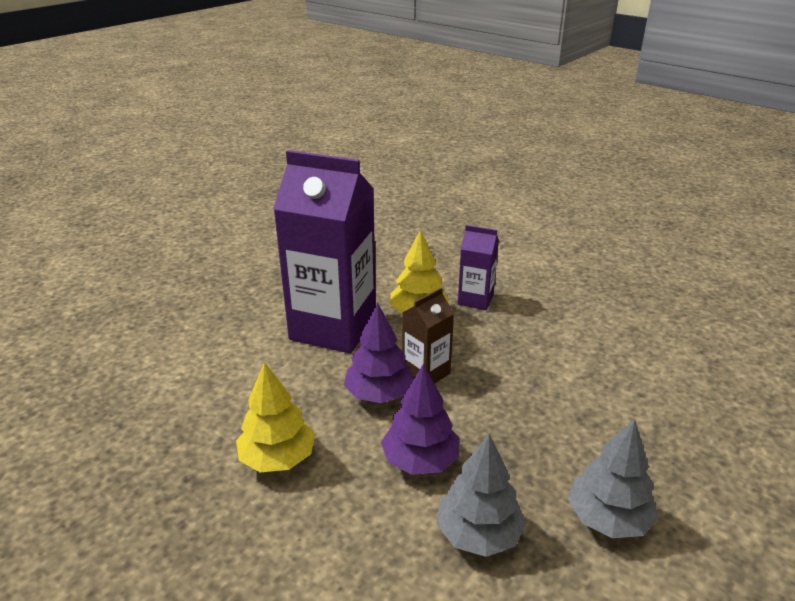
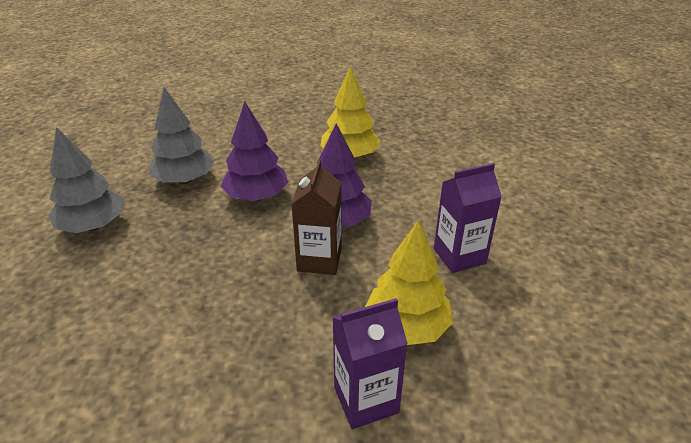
camera: 140 degrees right, 5 degrees up
(333, 327) = (459, 256): purple carton -> purple carton, size x0.47

